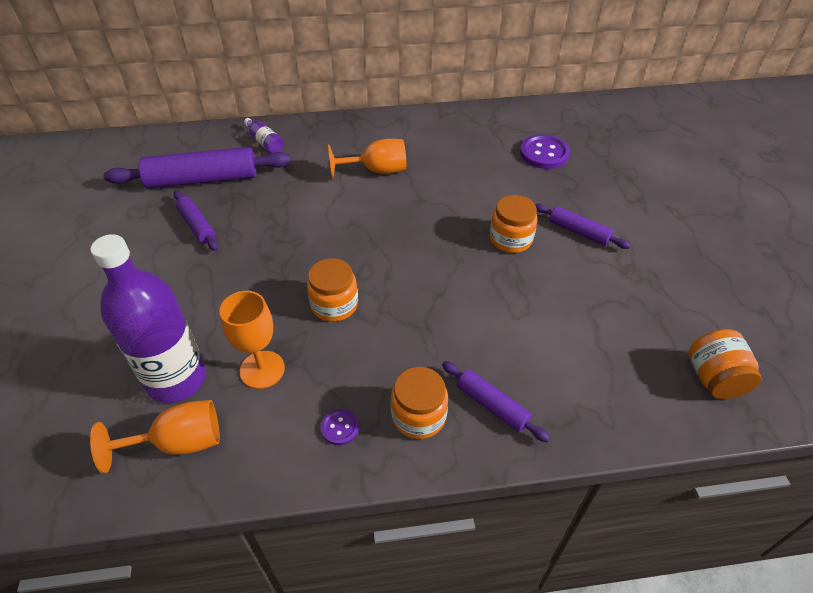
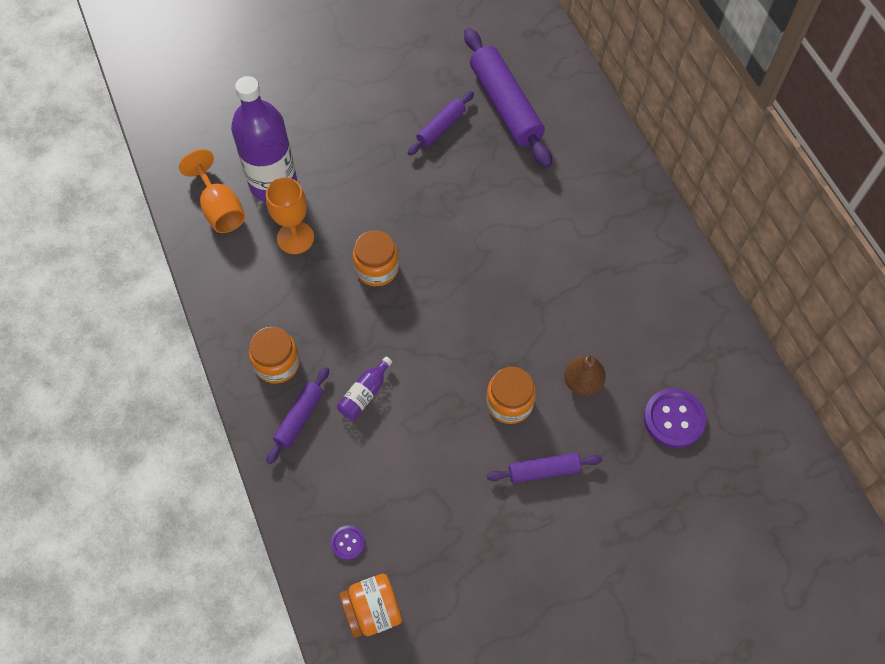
camera: 75 degrees right, 15 degrees up
(265, 142) = (583, 135): purple bottle -> purple bottle (364, 394)
(340, 428) = (254, 309): purple button -> purple button (348, 543)
(376, 171) = (575, 251): orange goblet -> none
(501, 193) = (582, 382): none -> brown pear
(579, 232) = (543, 471): purple rolling pin -> purple rolling pin turned 60 degrees clockwise

